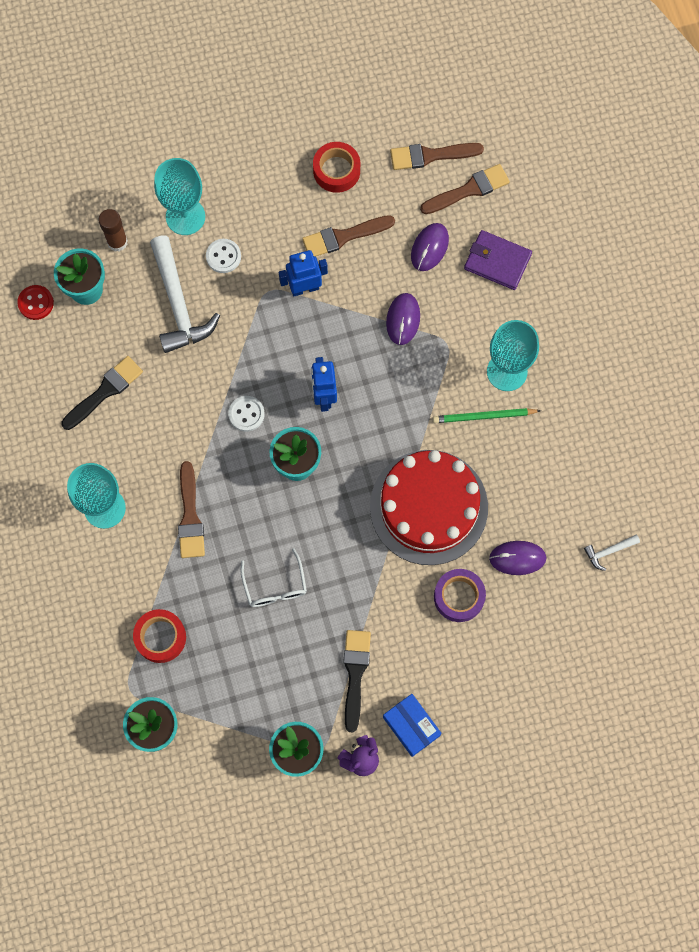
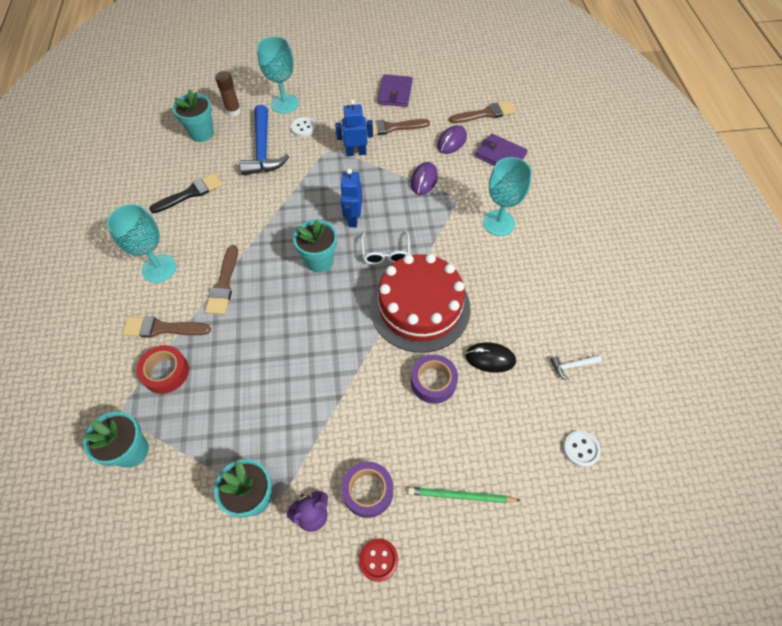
camera: 10 degrees right, 15 degrees down
(36, 303) = (164, 136): red button -> red button (378, 560)
(178, 304) = (263, 150): white hammer -> blue hammer
(246, 414) = (290, 222): white button -> white button (581, 449)
(275, 586) = (276, 347): white glasses -> white glasses (385, 253)
(336, 170) = (395, 93): red tape -> purple wallet
(355, 674) = (326, 433): black brush -> none
(411, 726) = (368, 491): blue box -> purple tape
(430, 155) = (461, 93): brown brush -> brown brush (162, 328)
(484, 416) = (476, 250): green pencil -> green pencil (461, 496)
(517, 558) = (490, 358): purple mouse -> black mouse

